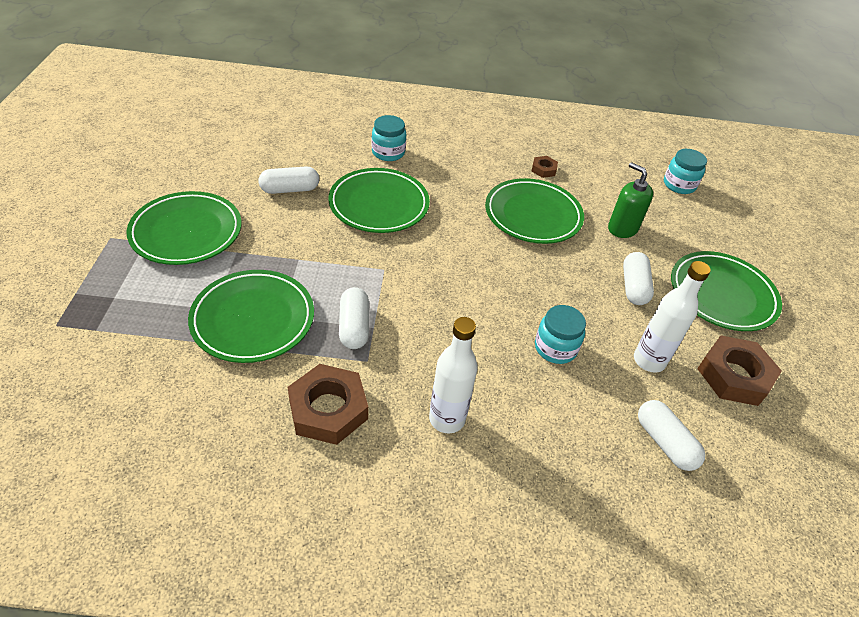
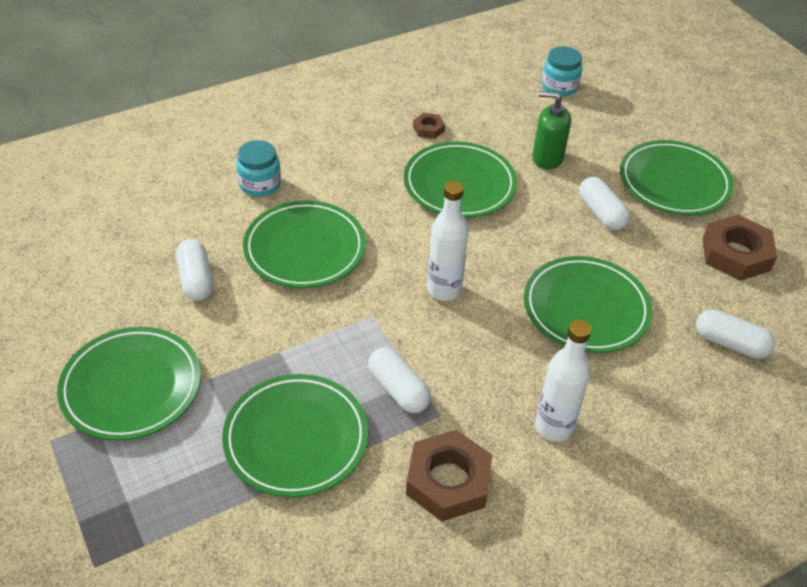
camera: 30 degrees left, 0 degrees up
(290, 189) = (196, 279): white capsule -> white capsule turned 60 degrees counterclockwise
(555, 348) = (585, 309): turquoise jar -> green plate
(649, 361) = (665, 277): white bottle -> white bottle (444, 290)

